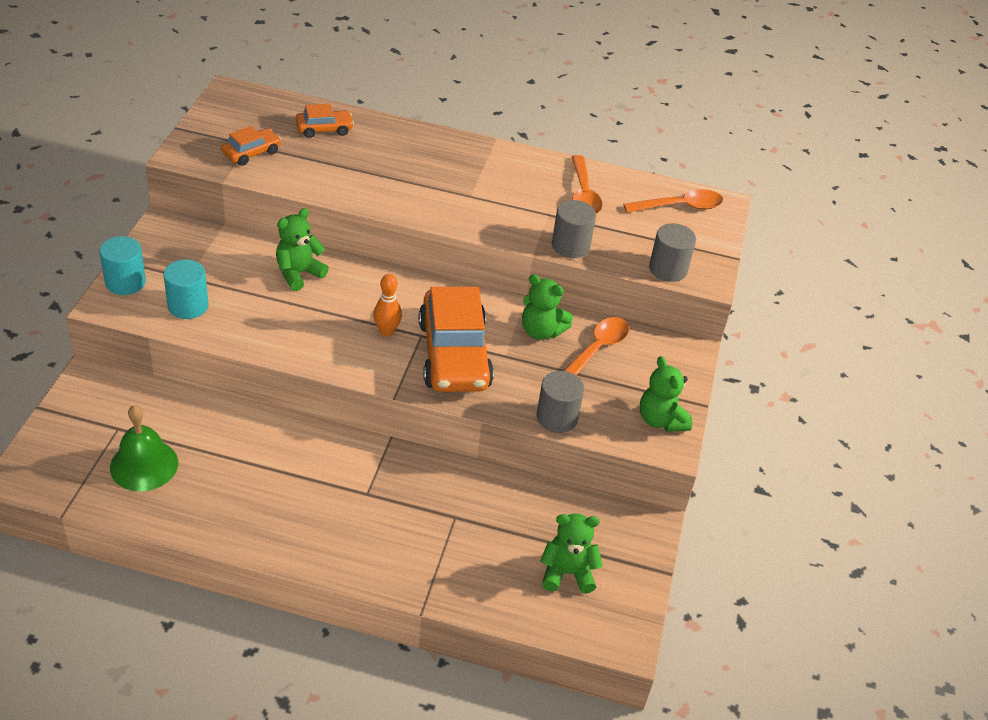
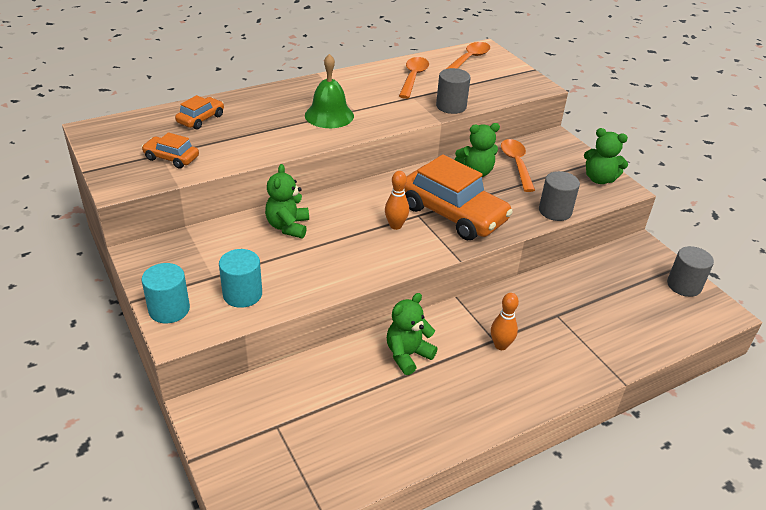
camera: 40 degrees left, 5 degrees down
(144, 465) = (333, 435): green bell -> green bell (329, 115)
(251, 153) = (171, 158): orange car -> orange car turned 75 degrees counterclockwise
(365, 502) = (500, 345): none -> orange bowling pin
(567, 573) = (650, 300): green teddy bear -> green teddy bear (407, 355)
(583, 194) = (413, 77): orange spoon -> orange spoon turned 120 degrees counterclockwise
(668, 269) = (515, 91): grey cylinder -> grey cylinder (684, 285)

